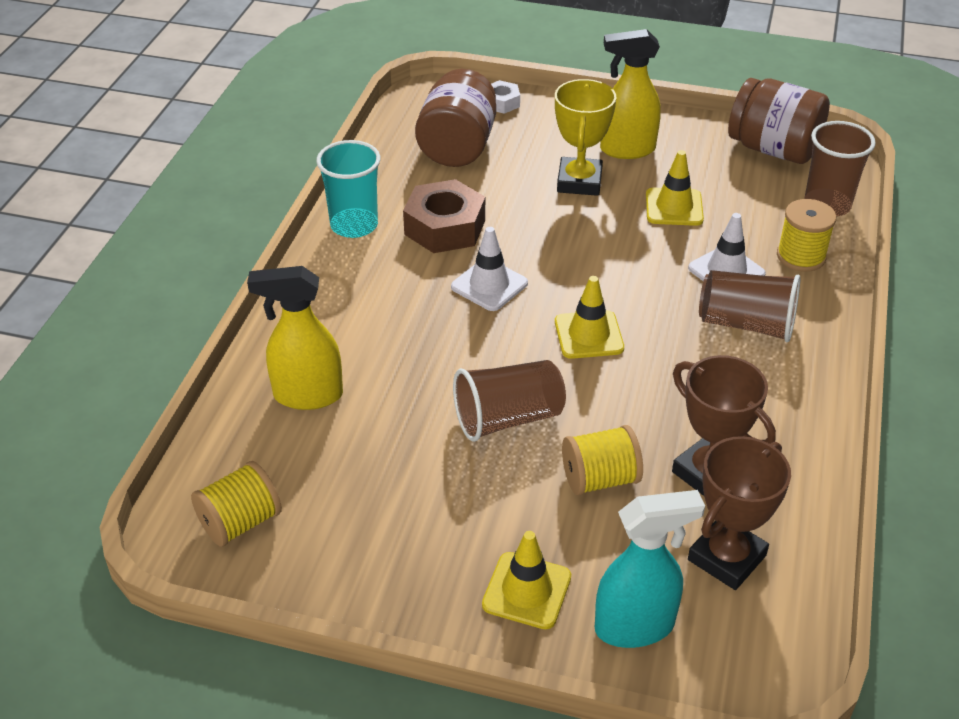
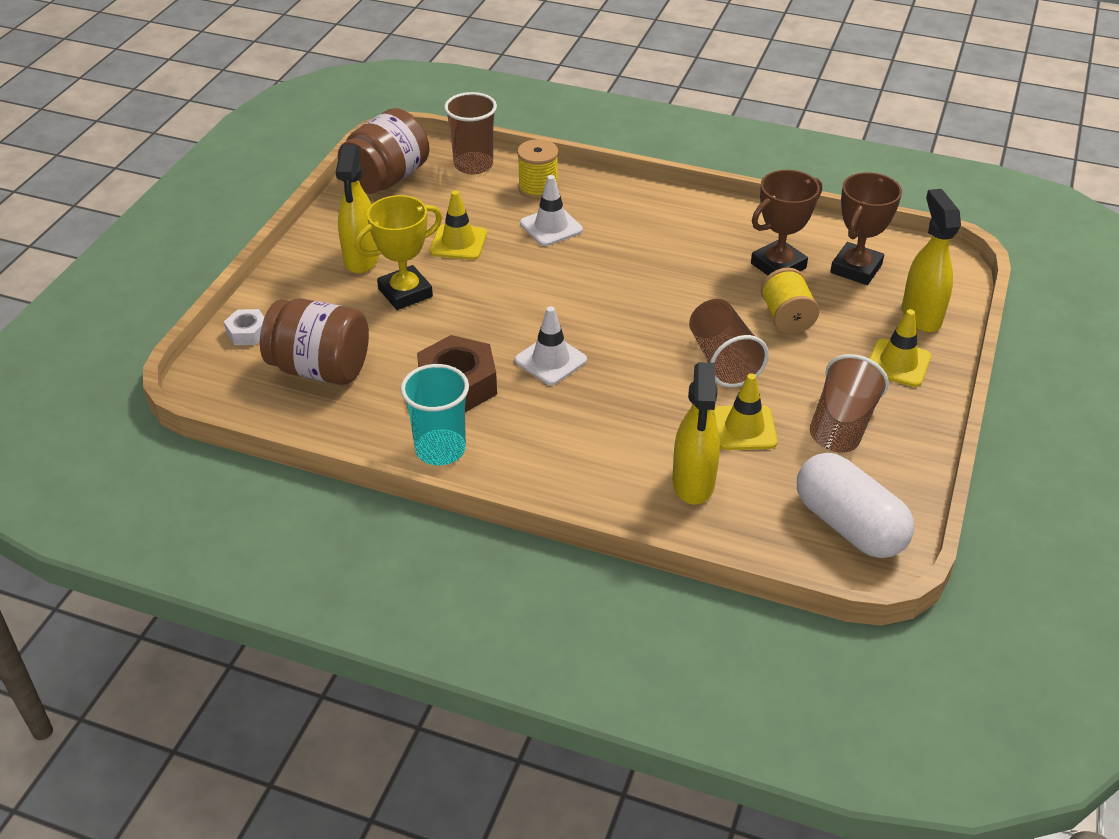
camera: 85 degrees left, 0 degrees up
(240, 522) = (849, 525): yellow spool -> white capsule
(579, 182) = (405, 293): yellow trophy -> yellow trophy turned 45 degrees counterclockwise
(588, 335) = (624, 308): yellow traffic cone -> yellow traffic cone (744, 428)
(635, 626) = (921, 315): turquoise spray bottle -> yellow spray bottle
(726, 558) = (856, 269): brown trophy -> brown trophy turned 75 degrees clockwise
(746, 324) = (618, 226): brown cup -> brown cup (842, 425)

